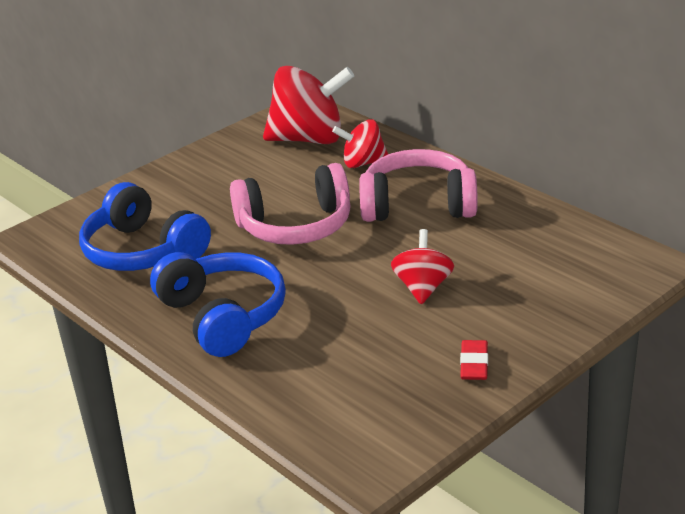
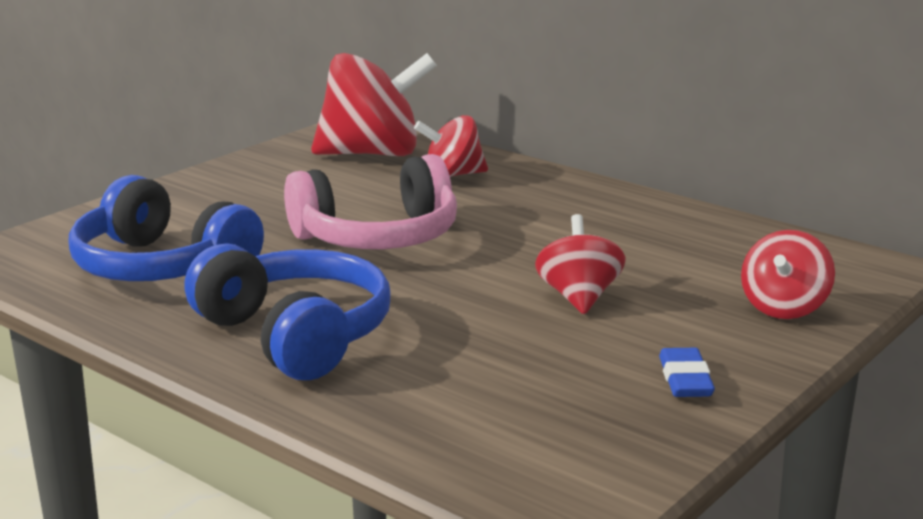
camera: 10 degrees left, 10 degrees down
(418, 205) = (540, 214): pink headphones -> none
(474, 364) = (685, 379): red eraser -> blue eraser
(565, 302) = (784, 308): none -> red spinning top

